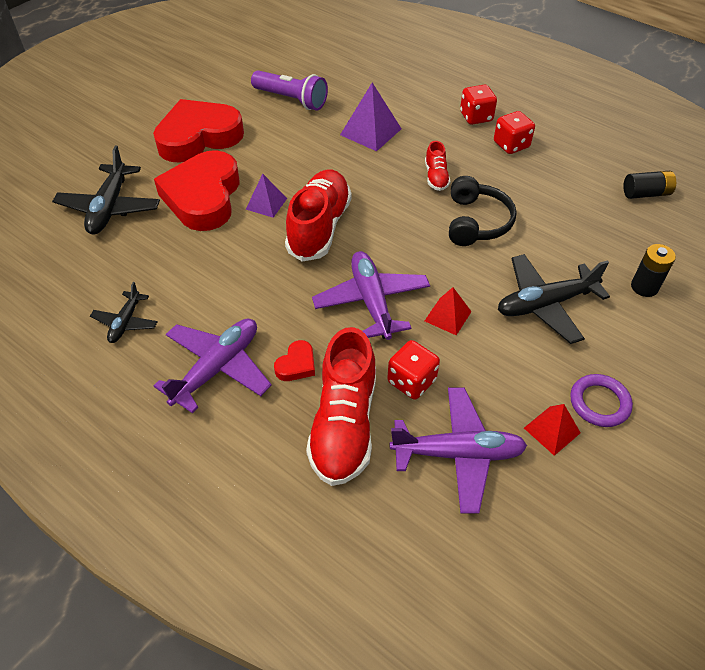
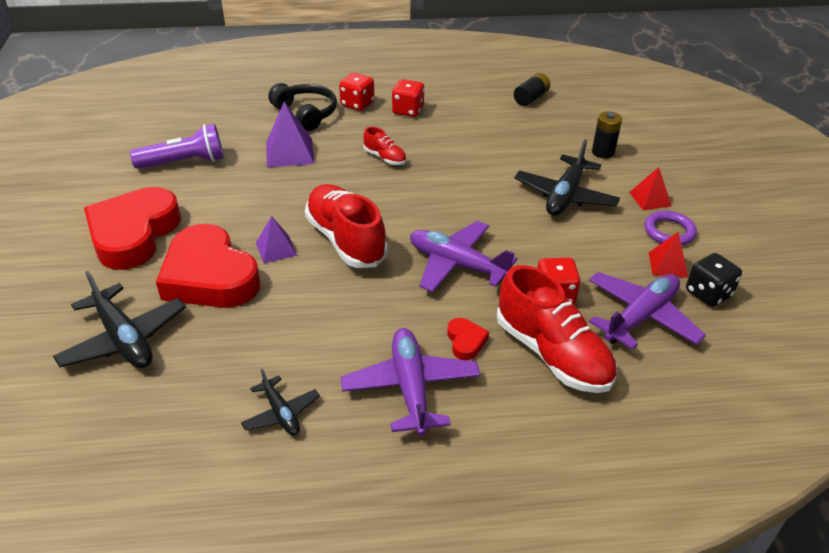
camera: 45 degrees left, 10 degrees down
(448, 316) = (519, 241): red pyramid -> red pyramid (650, 199)
(476, 222) = (454, 171): black headphones -> black headphones (306, 113)
(552, 483) = (708, 293): none -> black dice

